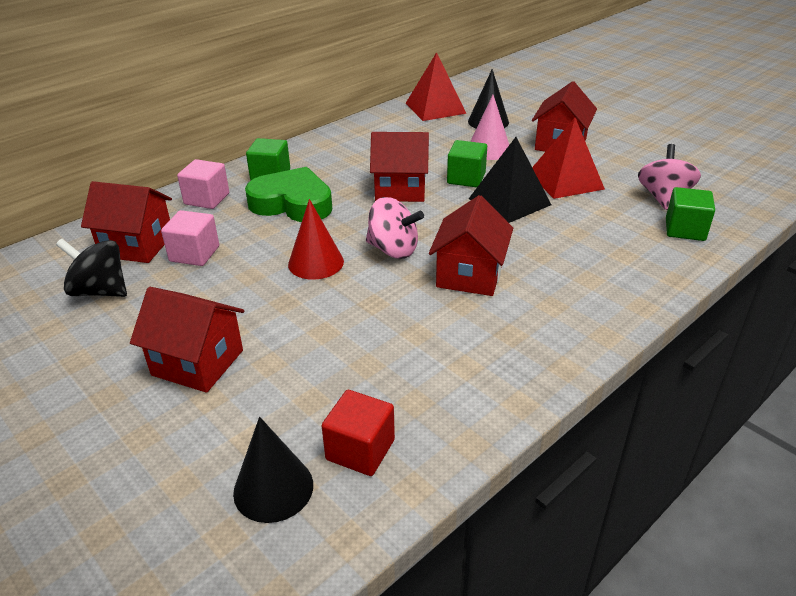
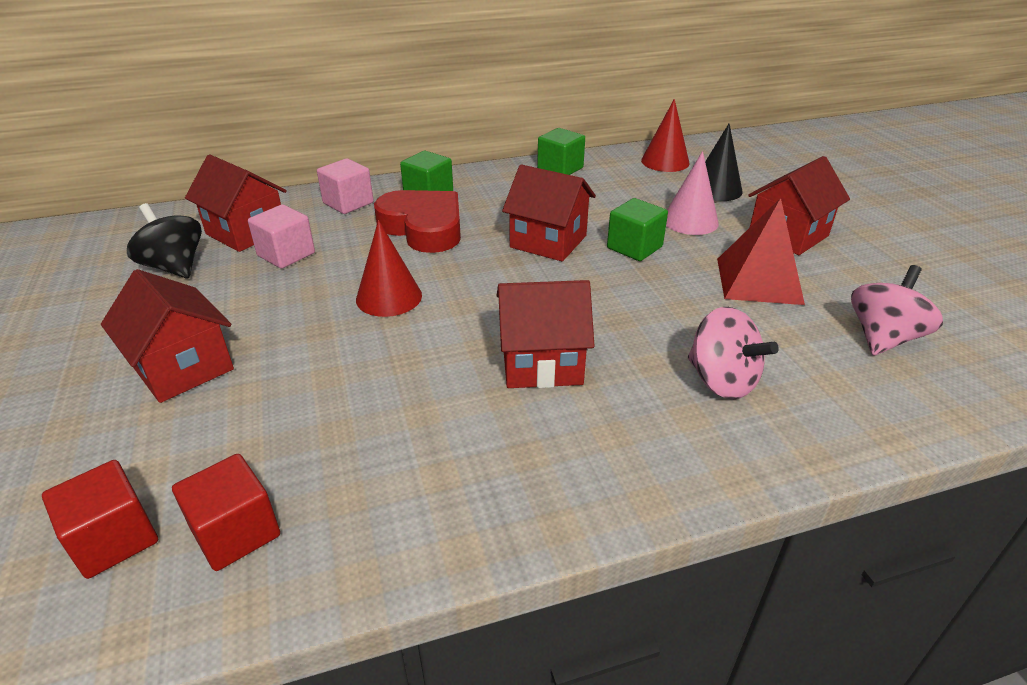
camera: 25 degrees right, 0 degrees up
(273, 488) = (114, 539): black cone -> red cube
(292, 203) = (423, 228): green heart -> red heart
(393, 250) = (481, 307): pink spinning top -> pink spinning top (721, 381)
(435, 108) = (665, 161): red pyramid -> red cone
(469, 275) = (541, 362): red house -> red house turned 45 degrees clockwise
(509, 201) = (664, 288): black pyramid -> none
(685, 229) = (883, 391): green cube -> green cube (560, 169)

